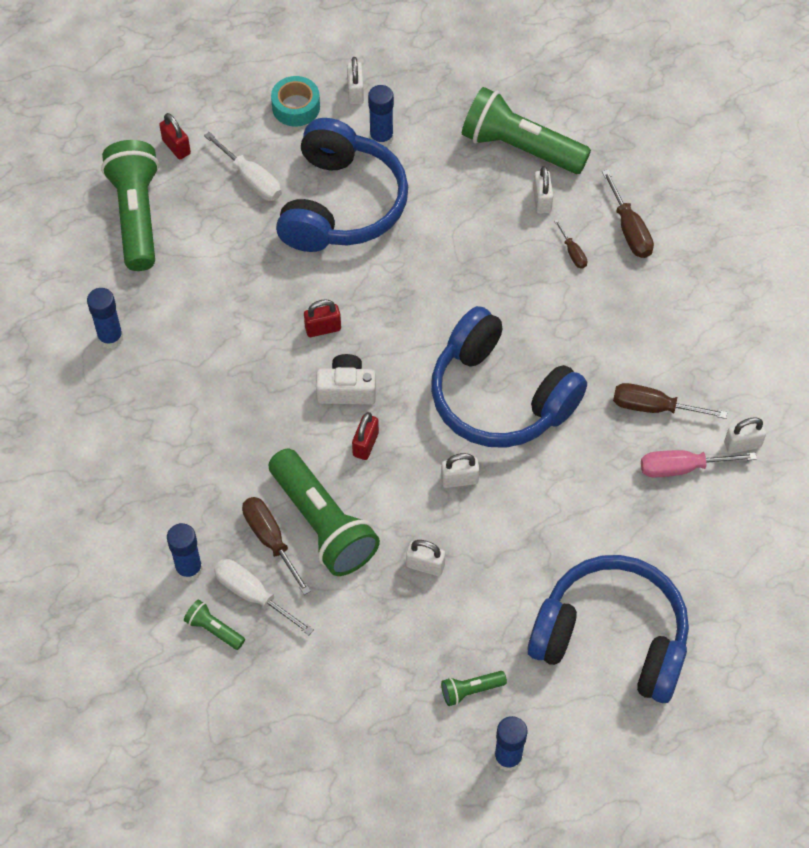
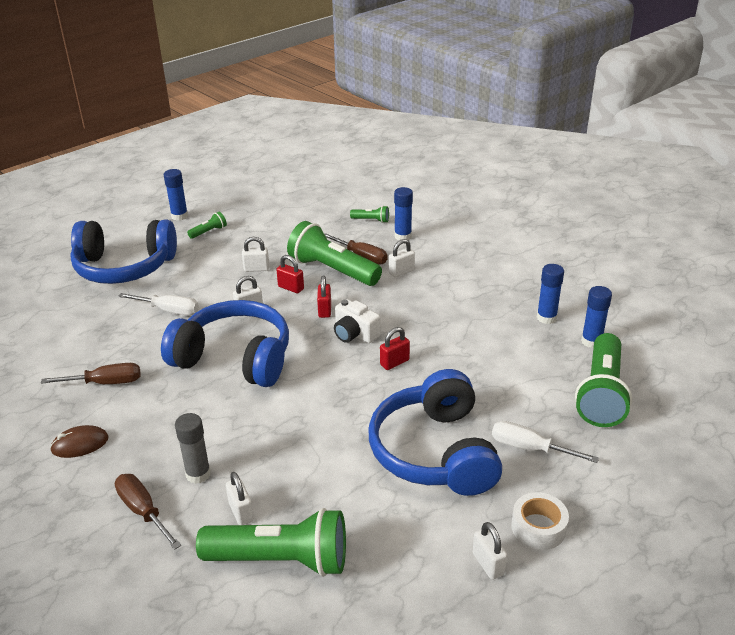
camera: 160 degrees right, 25 degrees down
(136, 215) = (601, 394): green flashlight -> green flashlight turned 45 degrees clockwise
(176, 147) = (618, 454): red padlock -> red padlock (291, 288)
(253, 595) = (357, 236): white screwdriver -> white screwdriver (169, 310)
(296, 107) = (538, 527): turquoise tape -> white tape
(346, 389) = (355, 334): white camera -> white camera turned 60 degrees clockwise
(381, 138) = (432, 523): blue glue stick -> blue glue stick (591, 341)
(572, 252) = (198, 474): brown screwdriver -> grey glue stick
(682, 468) = (80, 354): pink screwdriver -> none
(685, 327) = (80, 444): none -> brown mouse
(742, 445) = (29, 378): white padlock -> white padlock (401, 272)

